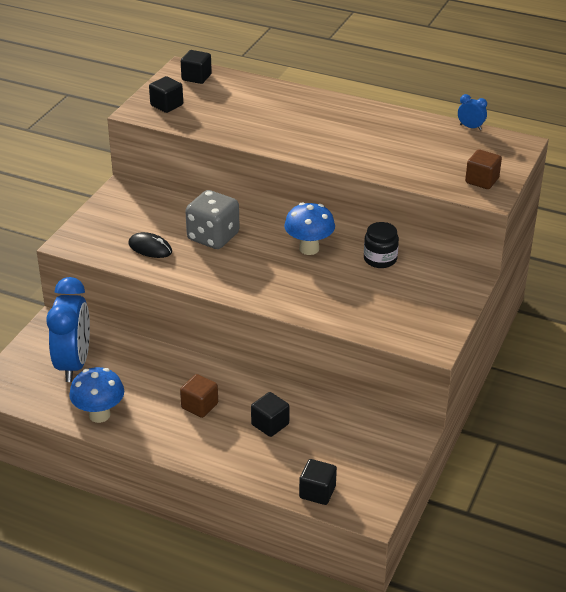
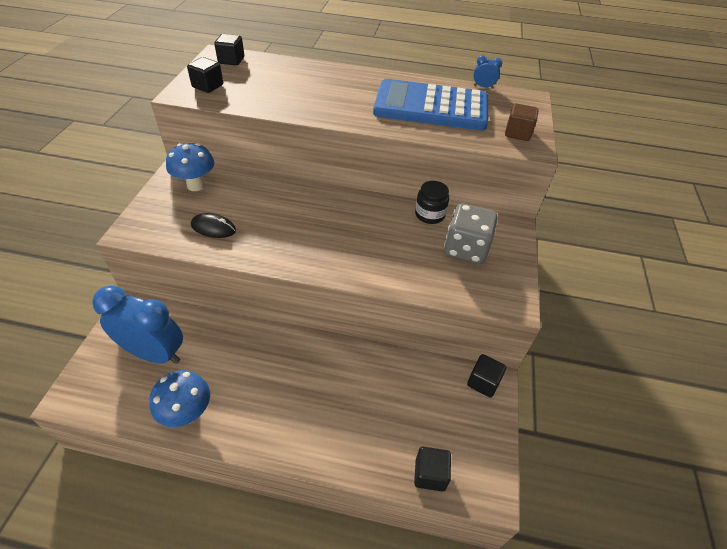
camera: 15 degrees left, 10 degrees up
(74, 364) = (155, 353): blue clock -> blue clock turned 60 degrees counterclockwise
(199, 406) = (288, 384): brown cube -> none
(213, 237) = (272, 209): grey dice -> grey dice (466, 249)
(270, 424) = (361, 395): black cube -> black cube (483, 382)
(309, 249) = (364, 211): blue mushroom -> blue mushroom (196, 185)
(399, 145) = (431, 106): none -> blue calculator

